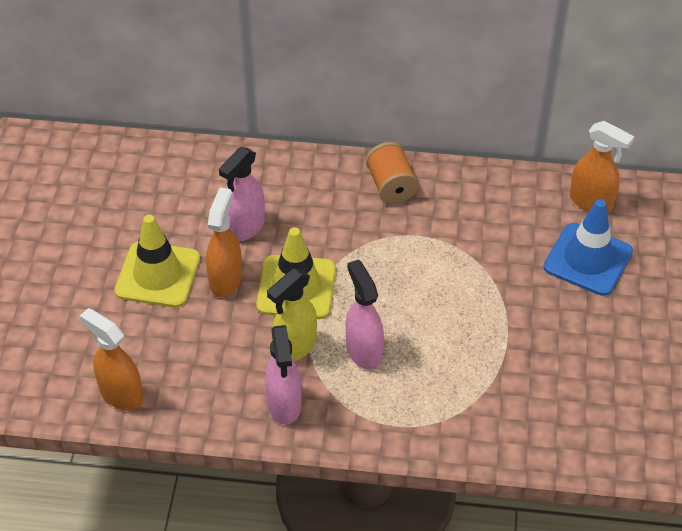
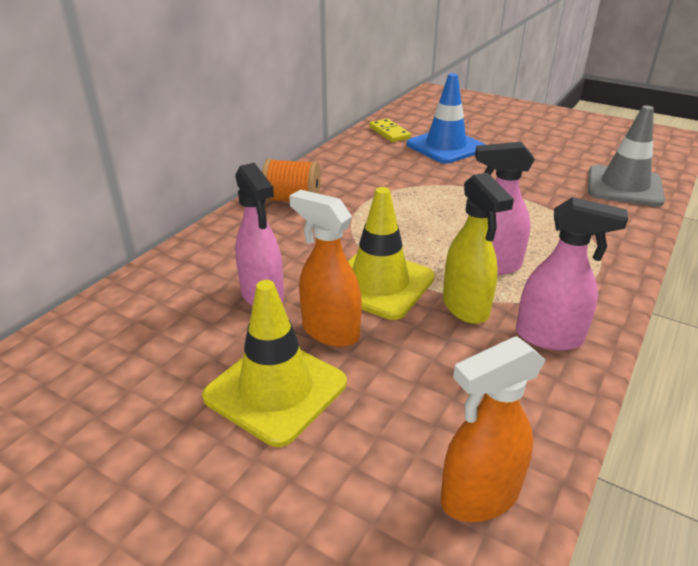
camera: 65 degrees left, 15 degrees down
(590, 431) = (624, 186): none -> grey traffic cone
(591, 202) = (389, 132): orange spray bottle -> yellow domino

